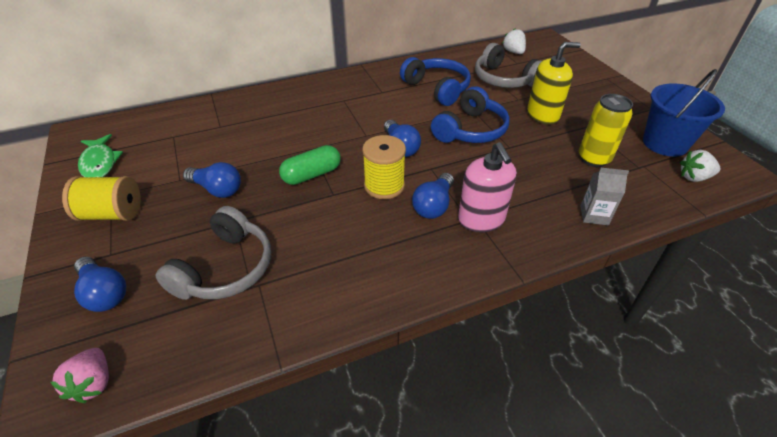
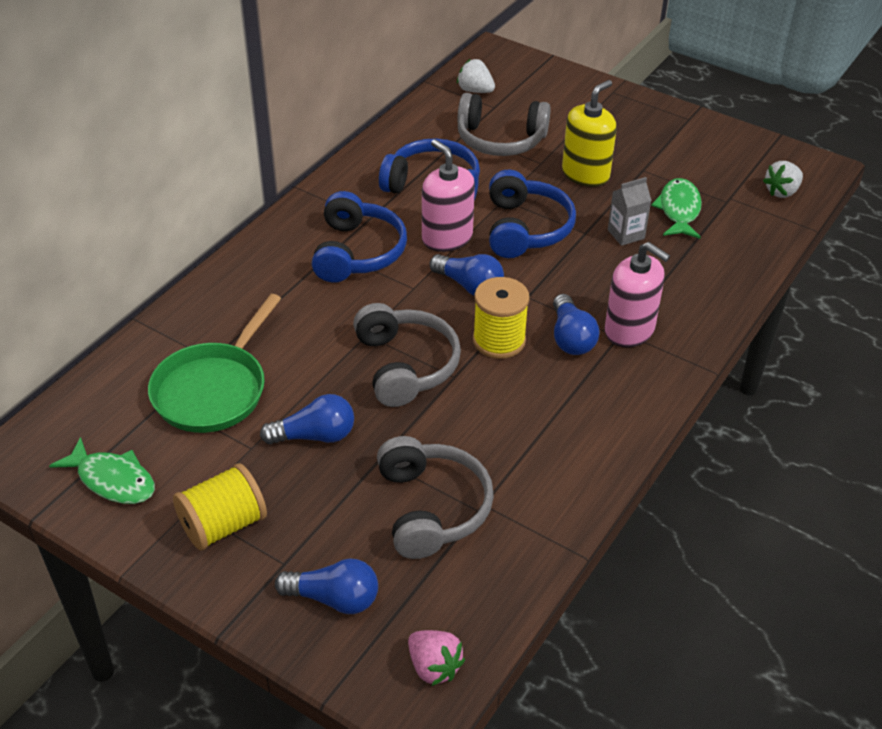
camera: 35 degrees left, 0 degrees up
(201, 141) = (214, 389): none -> green pan
(312, 175) = (405, 366): green capsule -> grey headphones
(356, 105) = (357, 252): none -> blue headphones
(415, 117) = (447, 238): none -> pink soap dispenser
(593, 159) = (678, 210): yellow can -> green fish
(594, 215) = (725, 276): grey carton -> grey carton (626, 234)
(665, 143) = (731, 161): blue bucket -> none

